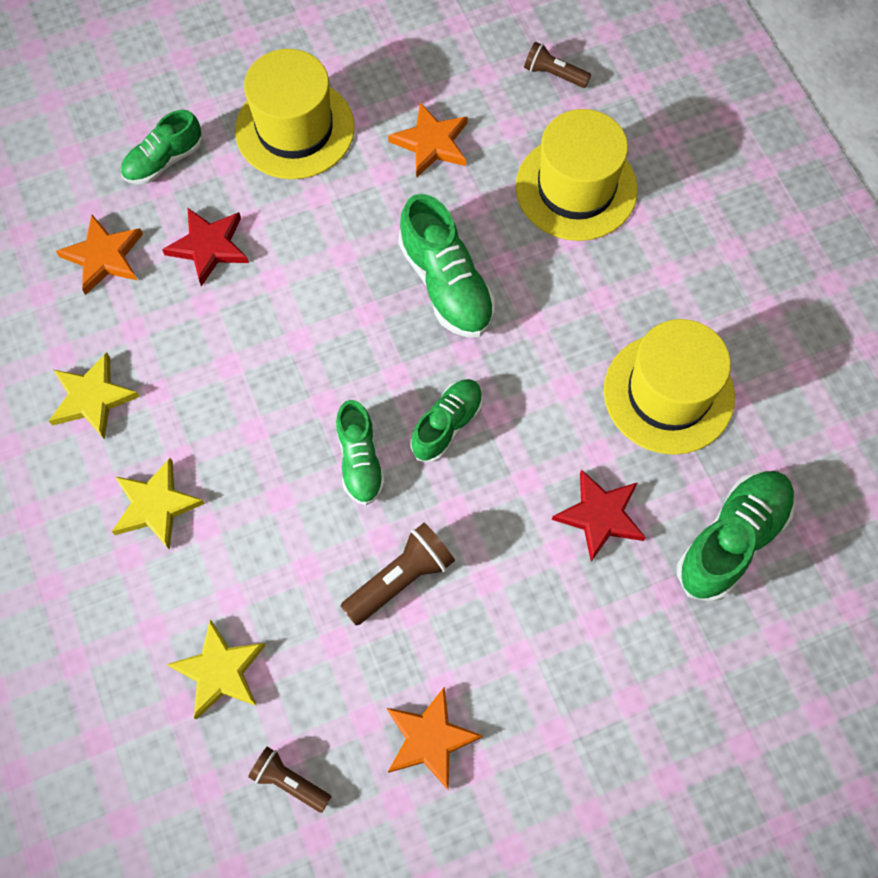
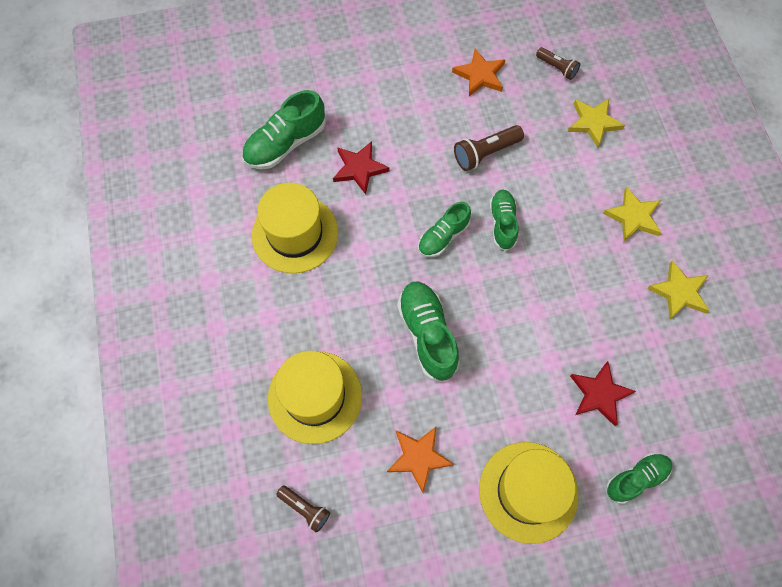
camera: 170 degrees left, 0 degrees up
(104, 257) = (679, 399): orange star -> none

